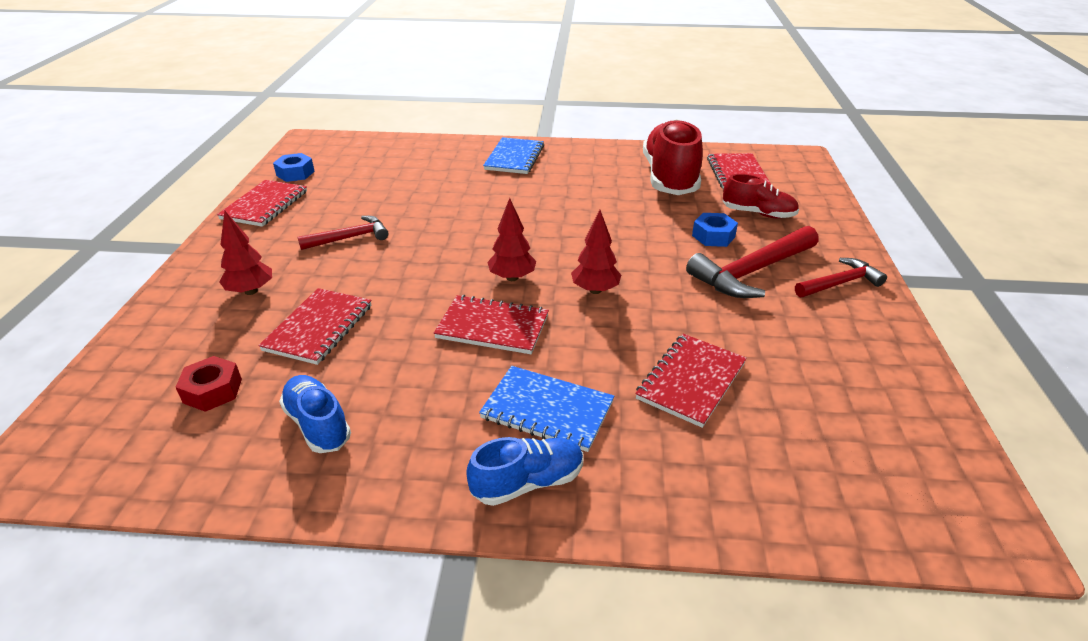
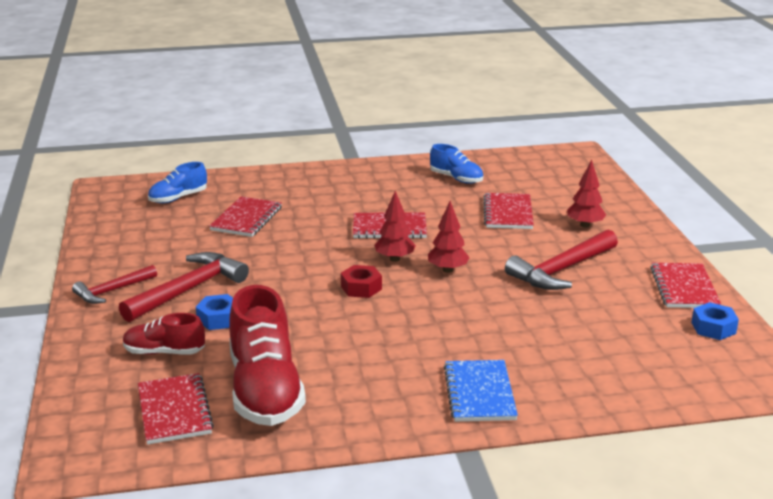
camera: 165 degrees right, 10 degrees down
(213, 391) = (531, 182): red nut -> red nut (361, 288)
(349, 238) = (562, 270): red hammer -> red hammer, size x1.63
(528, 482) = (331, 175): blue shoe -> blue shoe (178, 198)
(547, 410) = (332, 197): blue notebook -> none
(595, 290) = (323, 259): red tree -> red tree (447, 270)

